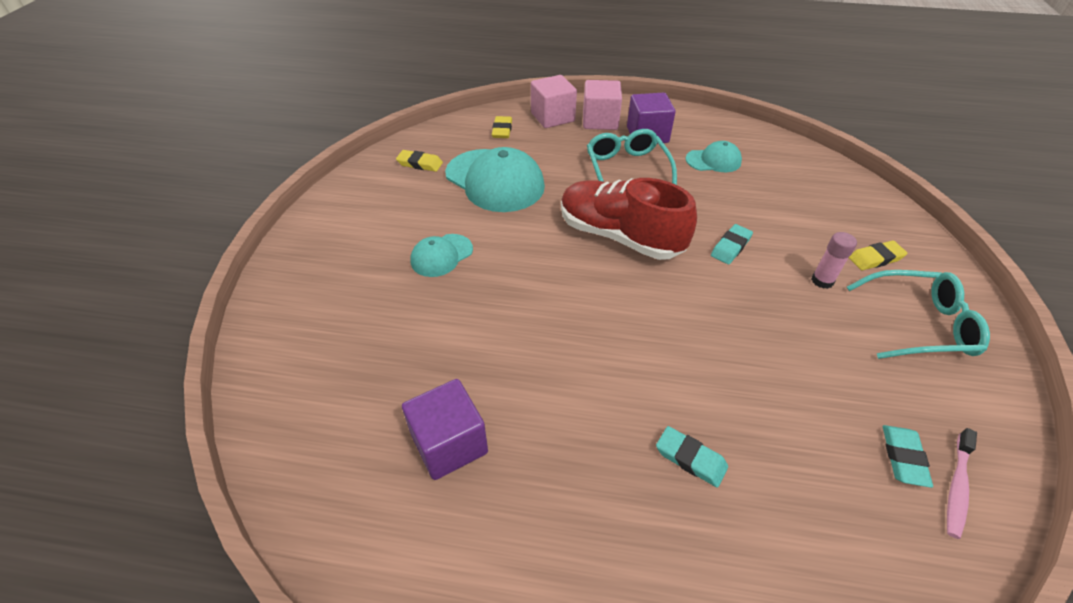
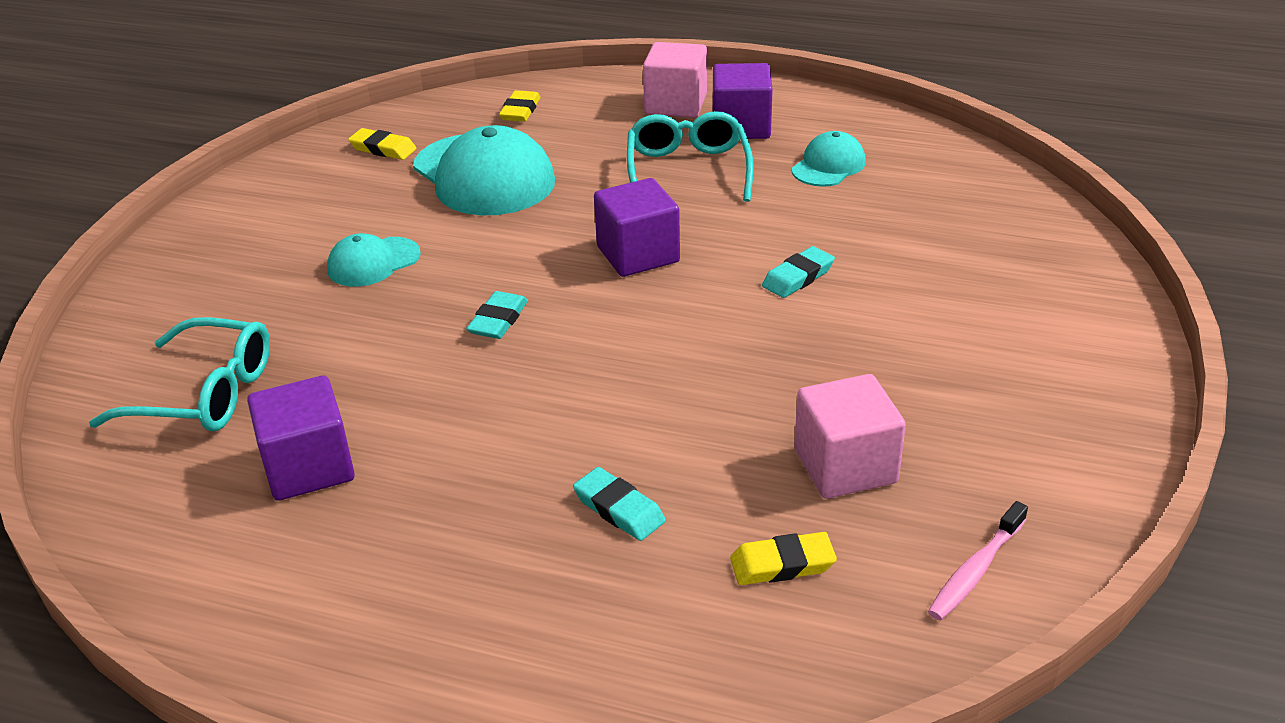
camera: 10 degrees right, 10 degrees down
(552, 117) = (604, 97): pink cube -> pink cube (845, 466)
(620, 236) = (638, 254): red shoe -> purple cube
(713, 160) = (828, 166): turquoise cap -> turquoise cap turned 60 degrees counterclockwise
(822, 281) = (915, 327): pink glue stick -> none
(875, 258) = (1015, 305): yellow eraser -> yellow eraser (782, 564)
(903, 457) = (917, 533): turquoise eraser -> turquoise eraser (498, 320)
(919, 324) = (1034, 388): turquoise glasses -> turquoise glasses (204, 394)

